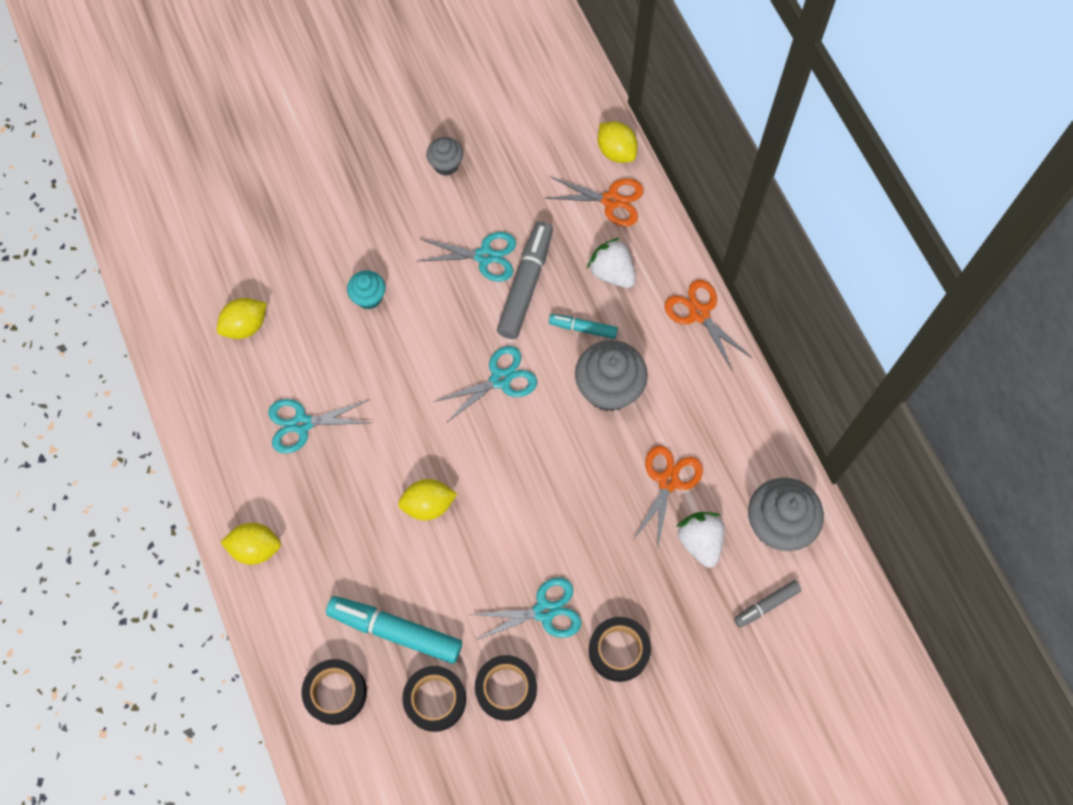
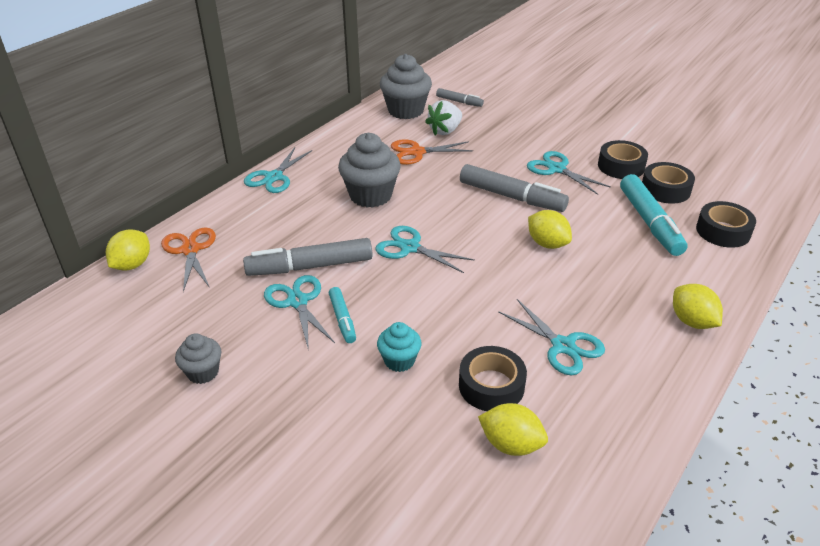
camera: 120 degrees left, 30 degrees down
(522, 525) = (511, 197): none -> grey marker
(583, 328) = (329, 223): turquoise marker -> turquoise marker (342, 319)
(612, 272) = (265, 226): white strawberry -> none
(618, 651) = (545, 137): black tape -> black tape (491, 386)
(699, 313) = (274, 177): orange scissors -> turquoise scissors

